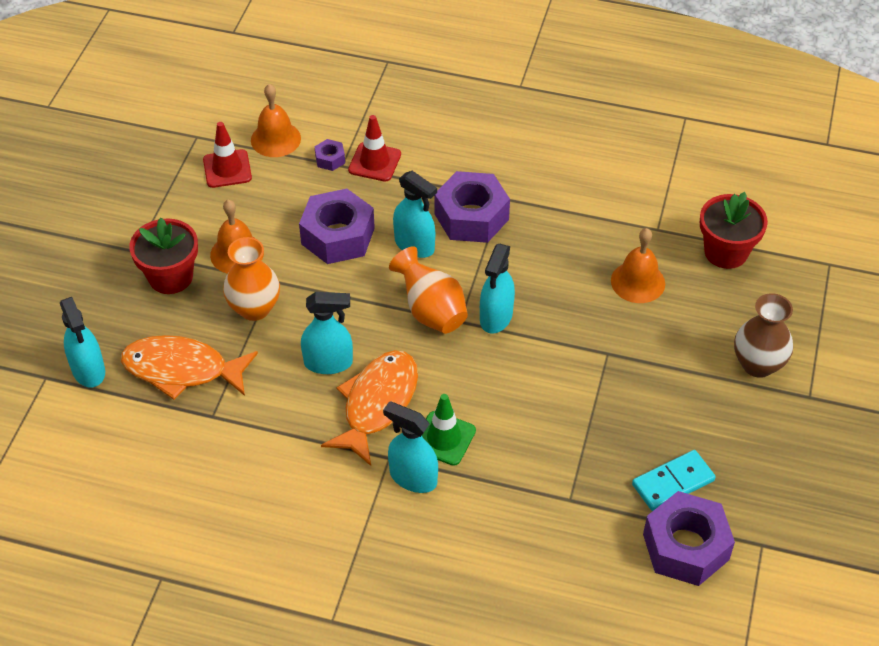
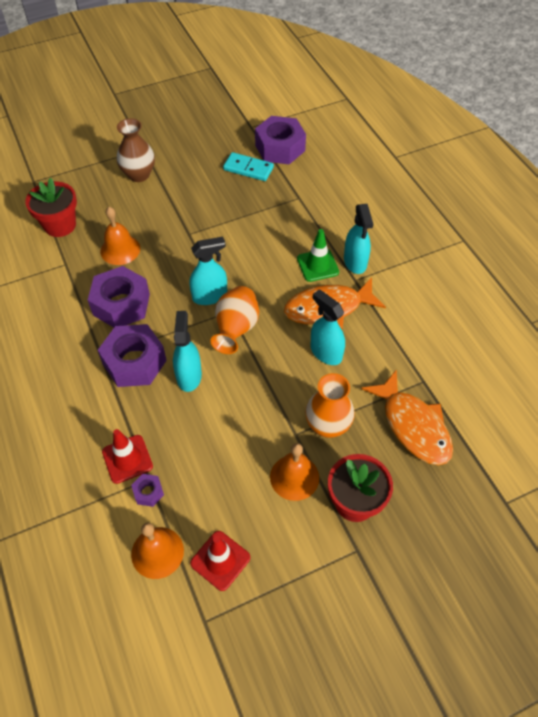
camera: 130 degrees left, 5 degrees up
(88, 370) = (473, 481): turquoise spray bottle -> none
(338, 236) = (221, 426): purple nut -> purple nut (121, 304)

